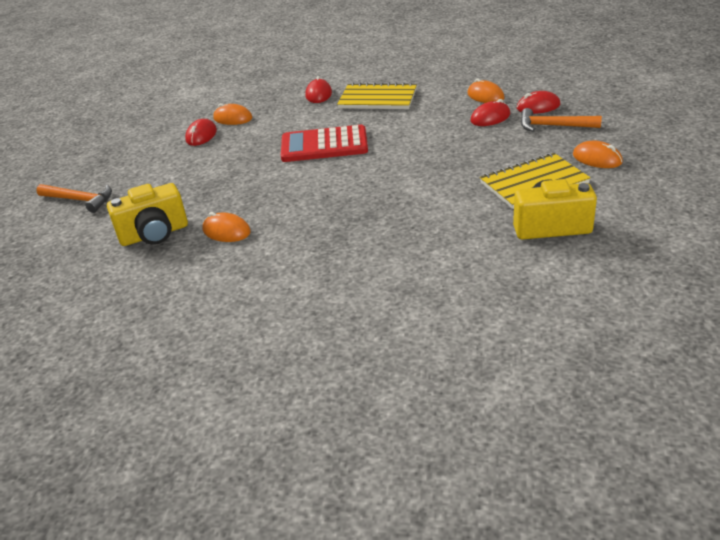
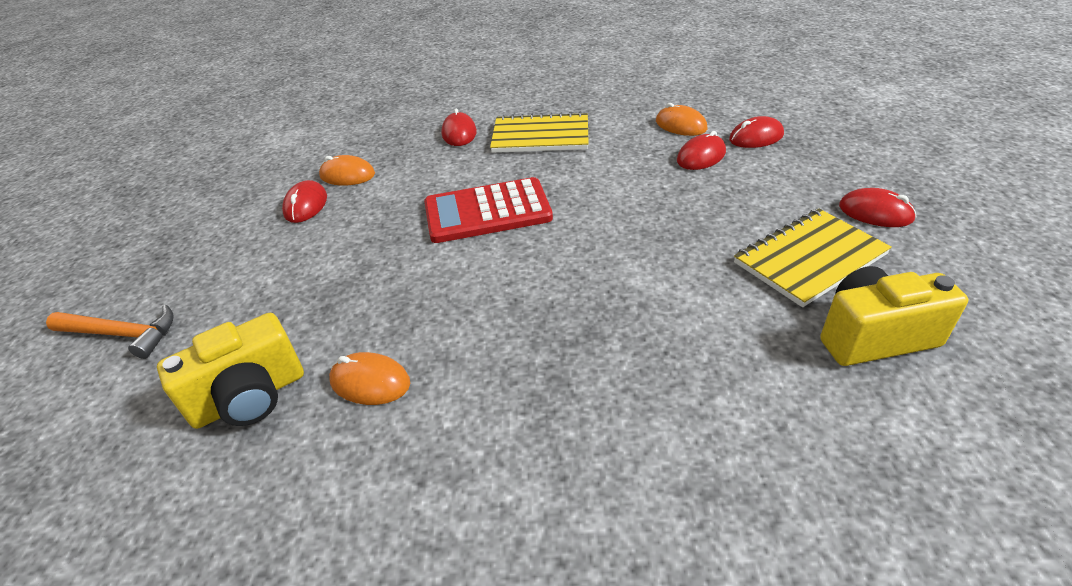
camera: 10 degrees left, 5 degrees up
(553, 126) = (790, 165): orange hammer -> none
(597, 159) = (875, 213): orange mouse -> red mouse

